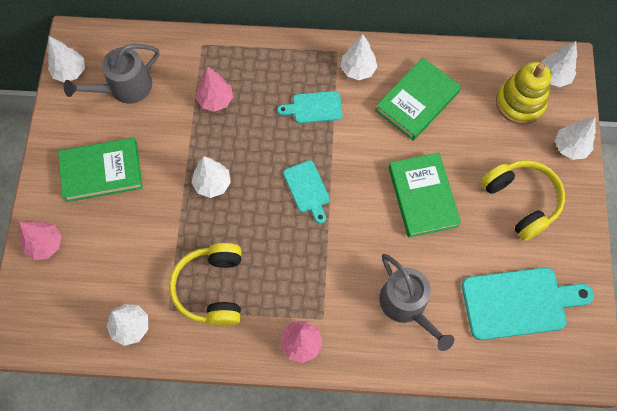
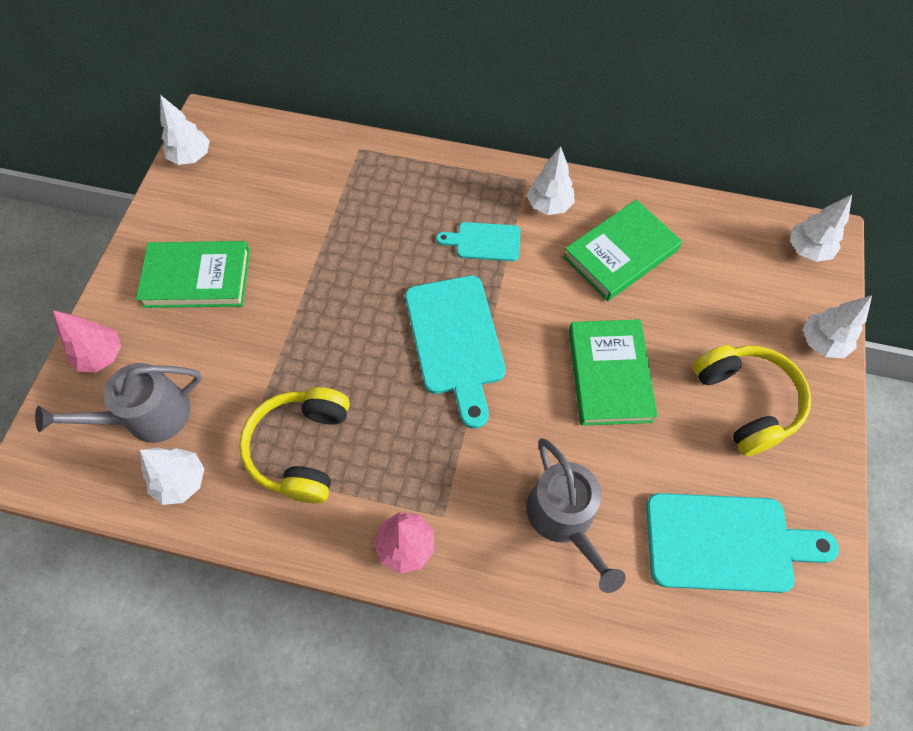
camera: 10 degrees right, 5 degrees down
(125, 87) = (253, 184): grey watering can -> grey watering can (149, 416)
(212, 184) = (333, 314): white tree -> none
(216, 100) = (361, 215): pink tree -> none
(307, 189) = (456, 340): turquoise cutting board -> turquoise cutting board, size x1.82
(520, 103) = (758, 276): yellow stacking toy -> none

